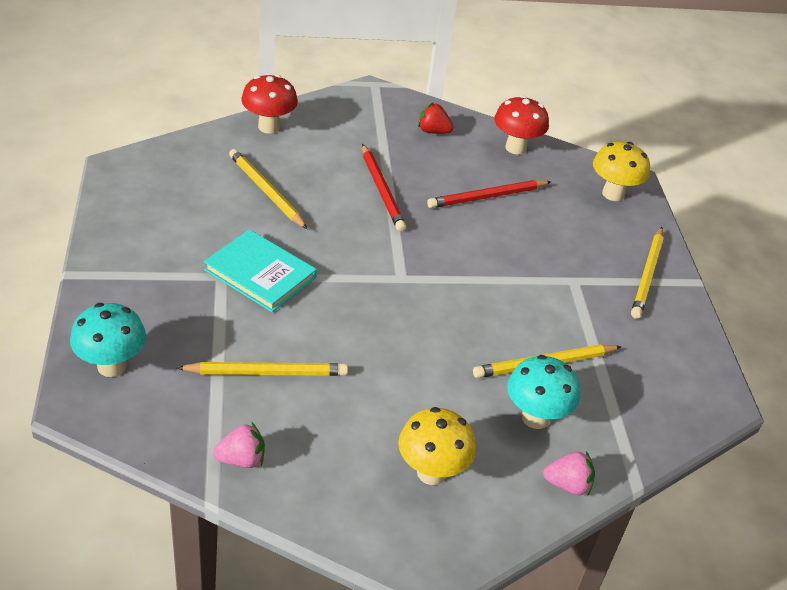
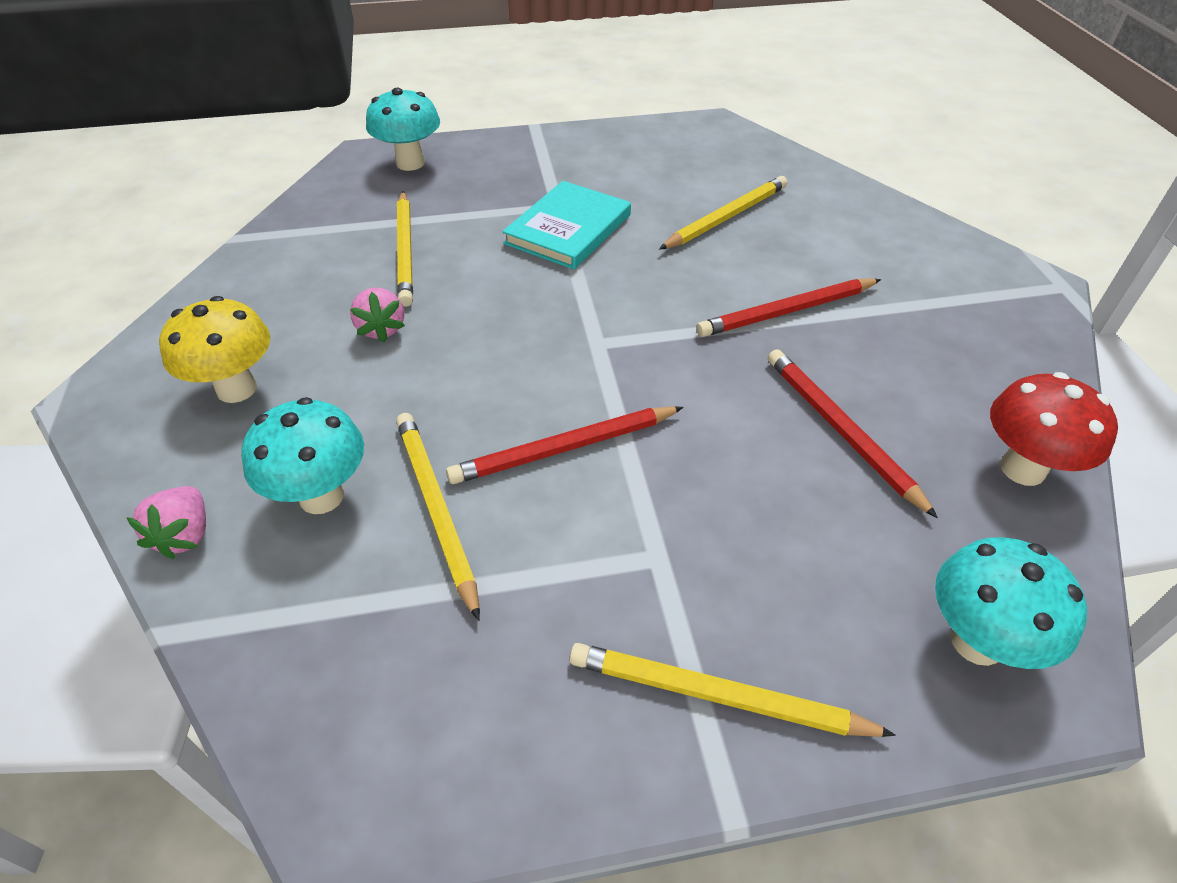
camera: 90 degrees right, 5 degrees up
(241, 459) = (280, 248): pink strawberry -> pink strawberry (381, 329)
(269, 127) = (864, 205): red mushroom -> none
(433, 131) = (984, 357): red strawberry -> none
(497, 304) = (565, 448): none -> red pencil
(613, 194) = (977, 641): yellow mushroom -> turquoise mushroom

